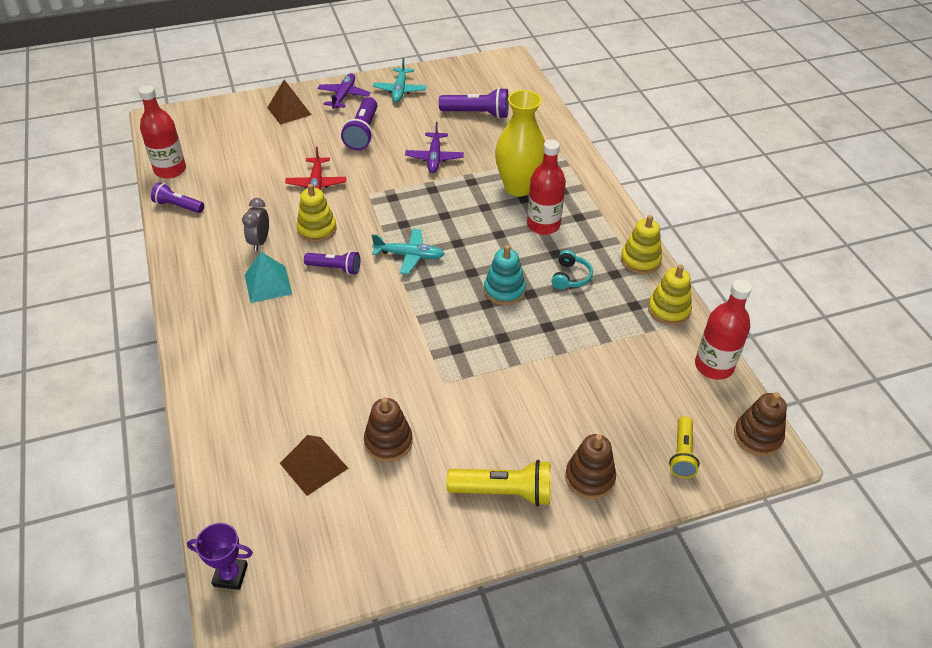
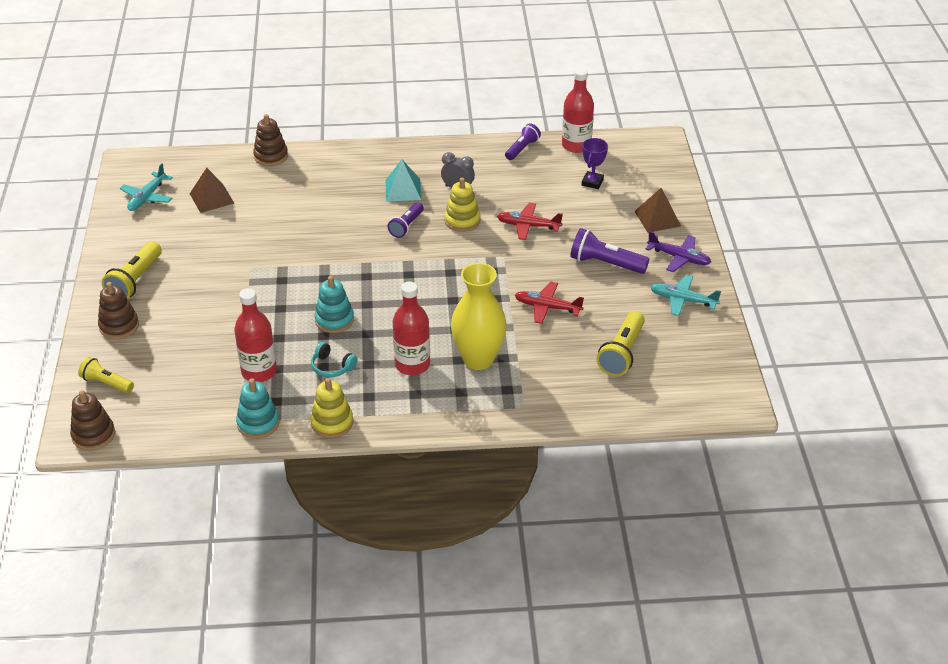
camera: 105 degrees right, 5 degrees down
(230, 575) = (152, 161): purple trophy -> purple trophy (592, 182)
(388, 442) = (211, 233): brown stacking toy -> brown stacking toy (271, 156)
(409, 255) = (405, 270): turquoise plane -> turquoise plane (147, 197)
(434, 158) = (547, 307): purple plane -> red plane
(477, 114) = (622, 353): purple flashlight -> yellow flashlight
(668, 310) = (258, 423): yellow stacking toy -> turquoise stacking toy
(713, 366) = (178, 433): red bottle -> red bottle (259, 371)

